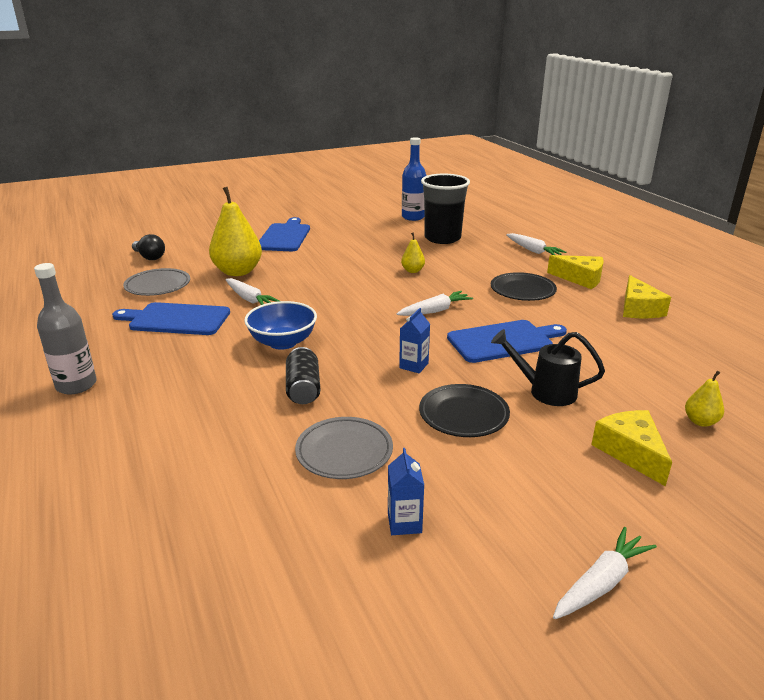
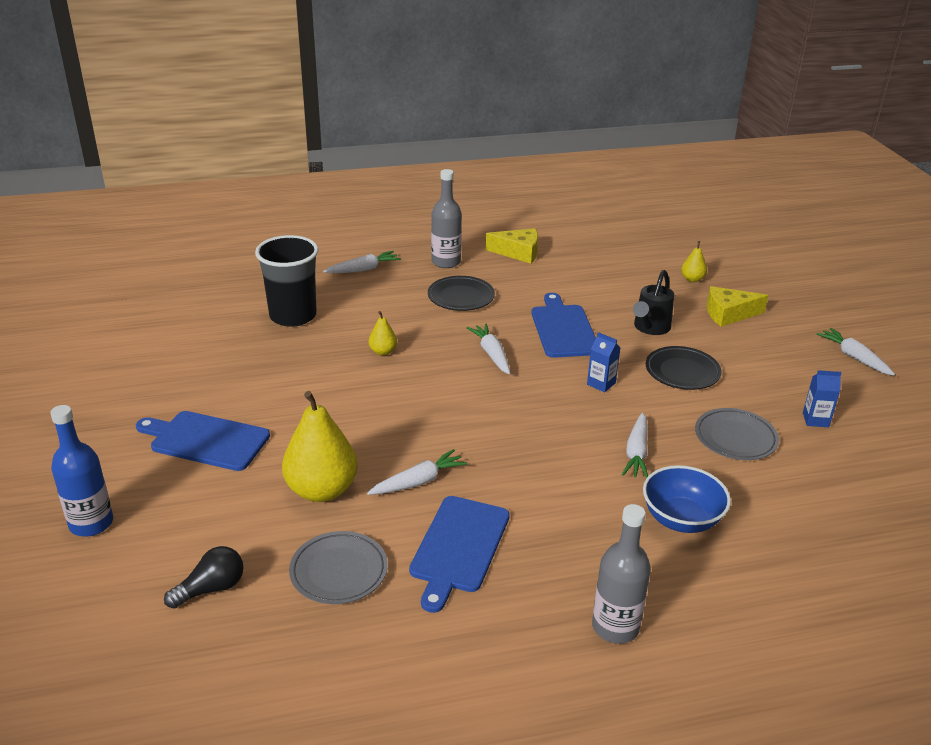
camera: 80 degrees left, 5 degrees up
(283, 342) = (539, 460): blue bowl -> blue bowl (681, 519)
(303, 389) = (636, 452): black can -> white carrot
(413, 217) = (201, 324): blue bottle -> blue bottle (91, 523)
(580, 279) = (446, 262): yellow cheese -> grey bottle

